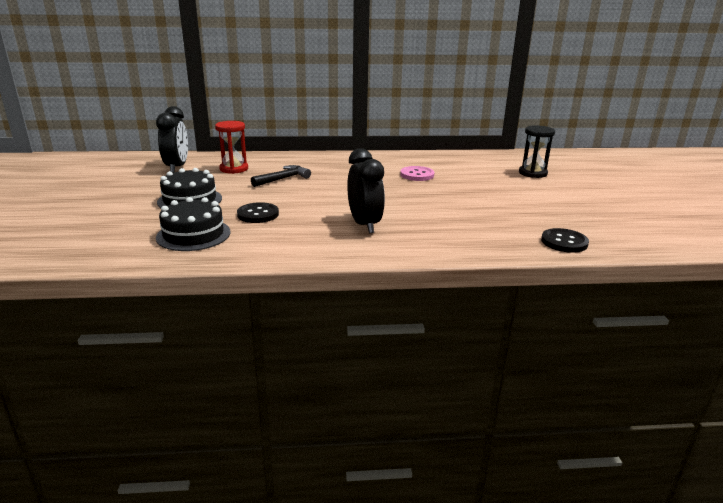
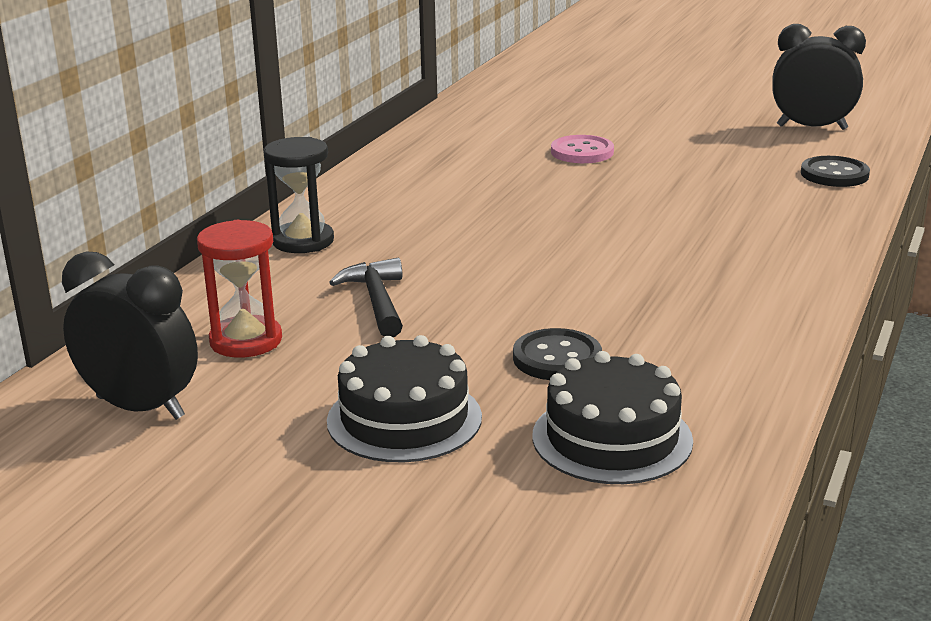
camera: 60 degrees left, 0 degrees up
(364, 224) = (681, 278): black clock -> black clock (811, 127)
(417, 175) = (487, 189): pink button -> pink button (582, 152)
(532, 173) = (567, 118): black hourglass -> black hourglass (303, 241)

